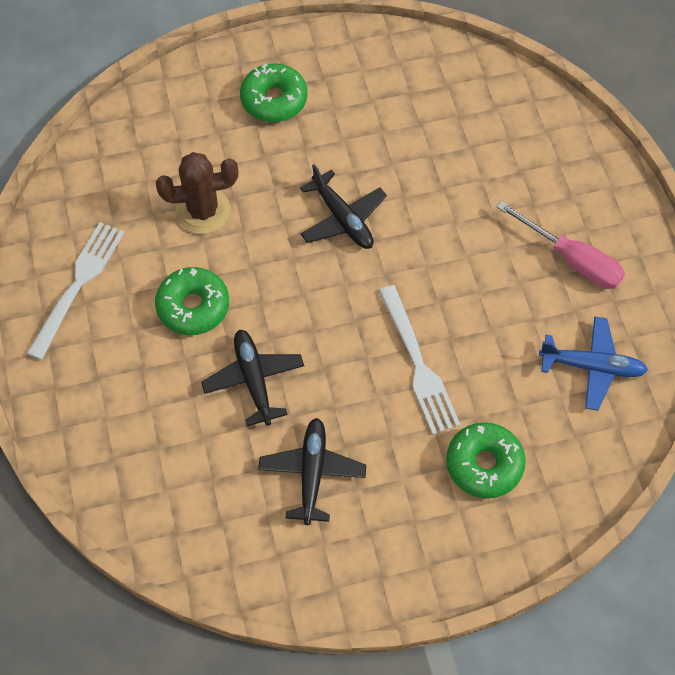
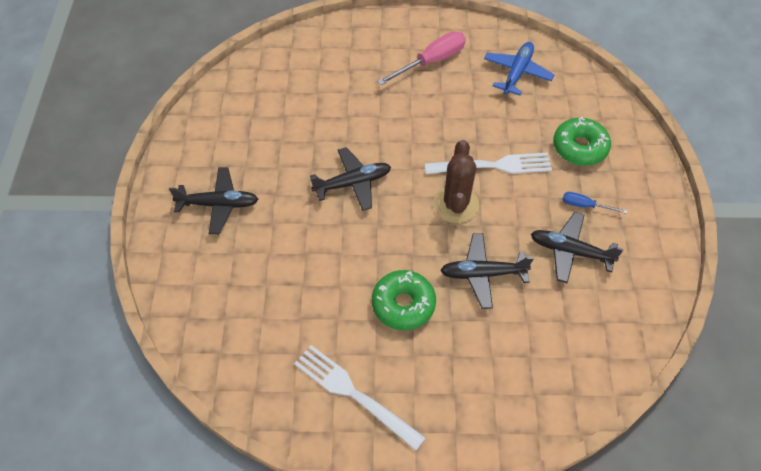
camera: 75 degrees left, 5 degrees down
(203, 211) = (311, 279): brown cactus -> brown cactus (456, 204)
(274, 100) = (219, 204): green donut -> black plane
(388, 482) = (585, 205): none -> blue screwdriver

